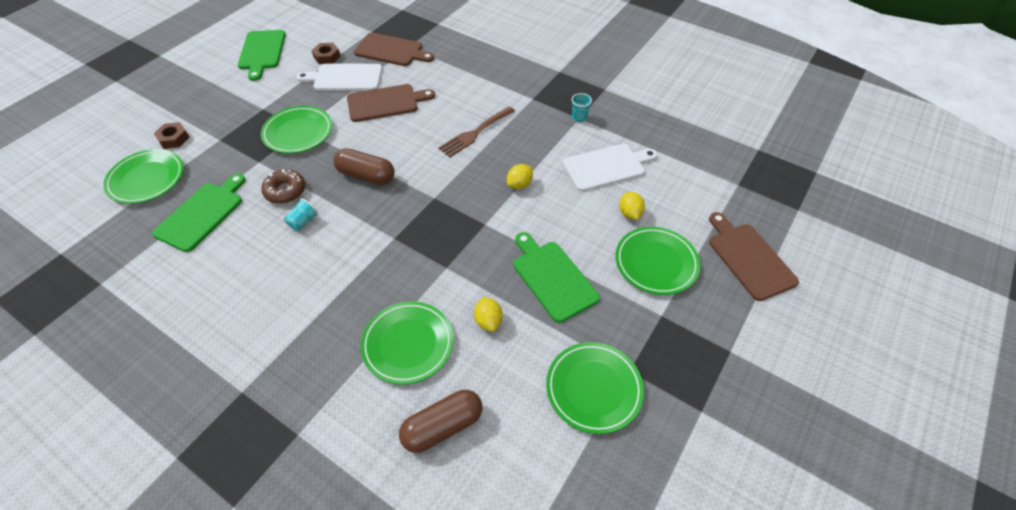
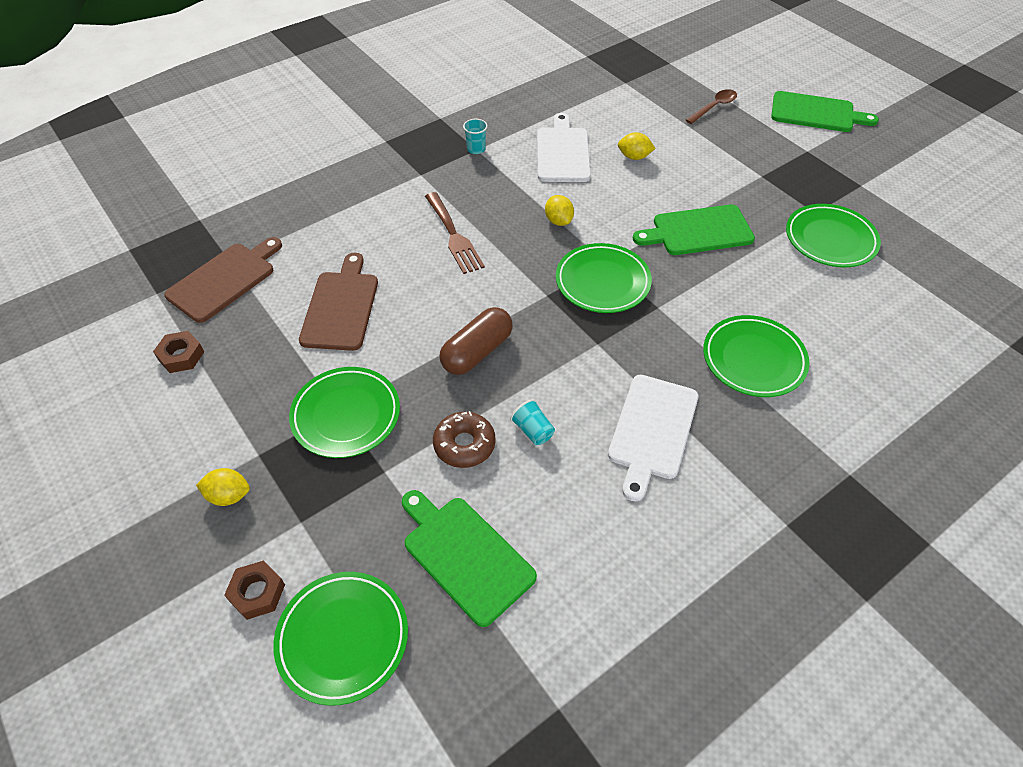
camera: 70 degrees left, 0 degrees up
(262, 52) = (97, 441): green cutting board -> green cutting board (816, 113)
(345, 78) = (252, 342): white cutting board -> white cutting board (652, 430)
(442, 426) = (855, 351): brown capsule -> none
(488, 321) = (739, 290): yellow lemon -> yellow lemon (229, 495)
(656, 263) = (701, 160): green plate -> green plate (602, 282)
(749, 258) = (714, 107): brown cutting board -> brown spoon

